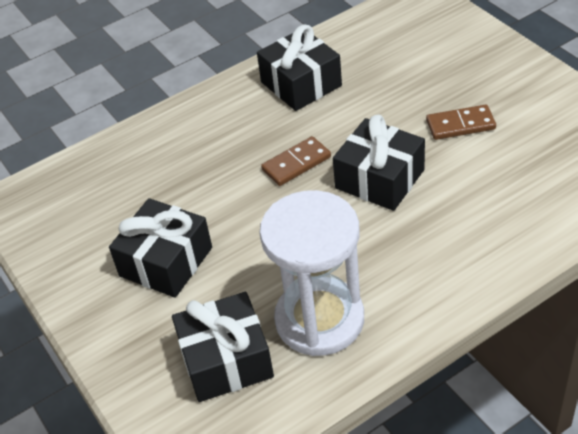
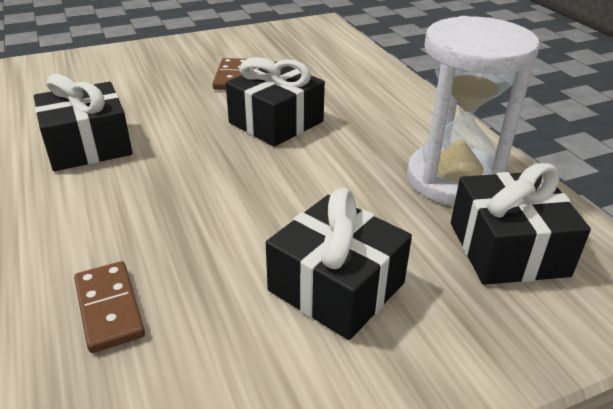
camera: 85 degrees left, 10 degrees down
(296, 163) = (219, 165): brown domino -> brown domino (109, 308)

